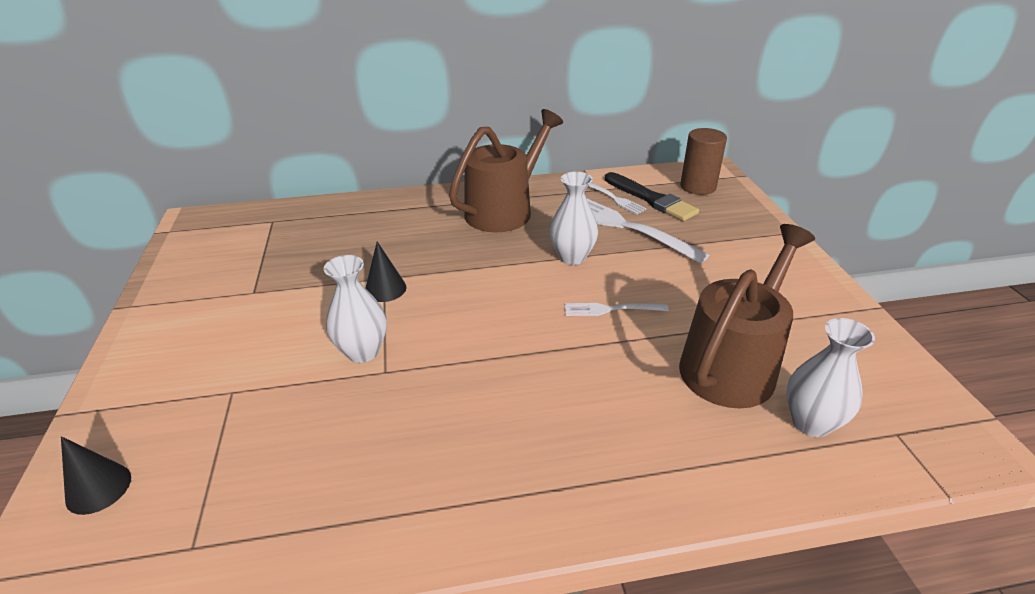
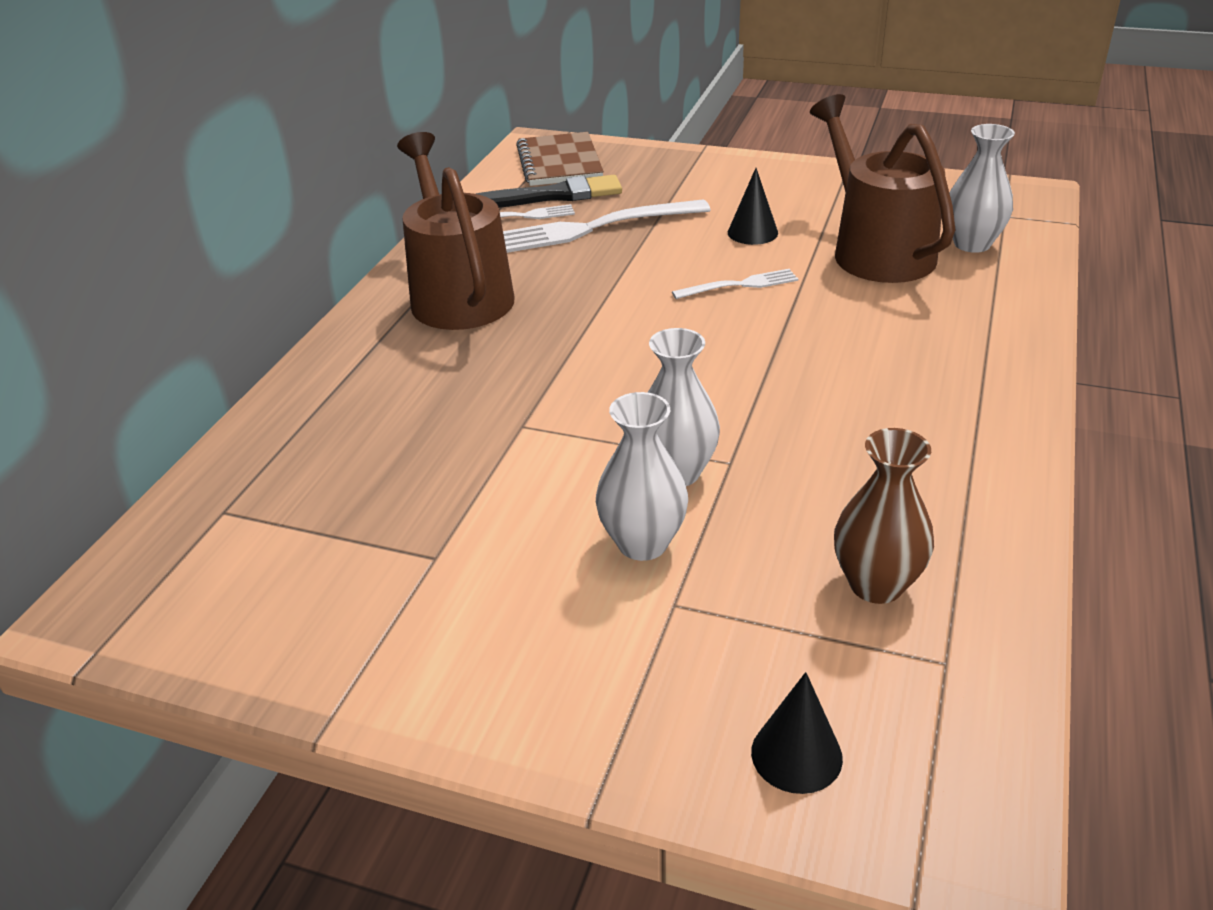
camera: 60 degrees left, 0 degrees up
(271, 484) = (876, 584): none -> brown vase
(385, 289) = (551, 429): black cone -> black cone (752, 232)
(572, 257) = (619, 278): white vase -> white vase (642, 543)
(610, 309) = (740, 285): white fork -> white fork turned 135 degrees counterclockwise
(698, 186) = (559, 163): brown cylinder -> brown notebook

